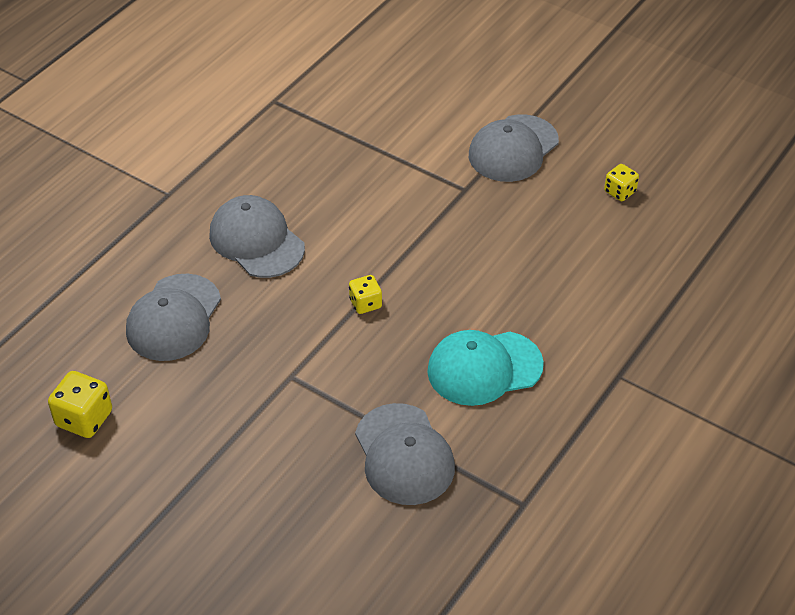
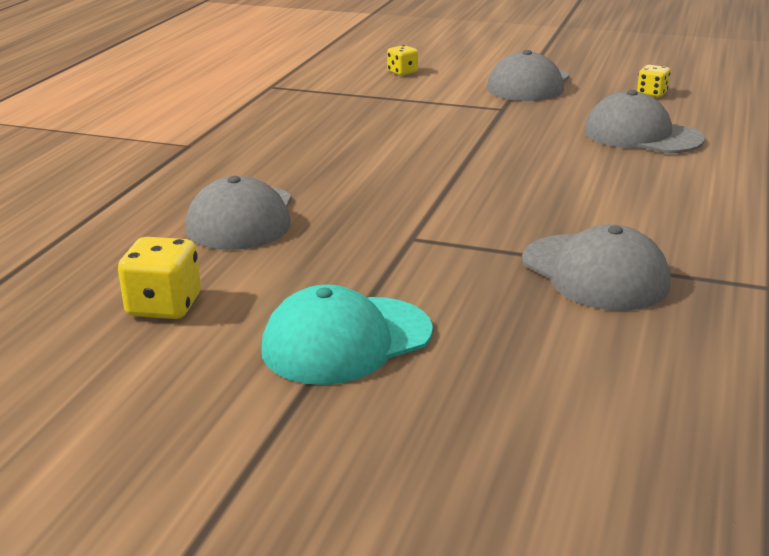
camera: 15 degrees left, 20 degrees down
(256, 241) = (307, 159): grey cap -> grey cap (642, 135)
(365, 303) = (458, 181): yellow dice -> yellow dice (402, 72)
(484, 368) = (626, 203): turquoise cap -> turquoise cap (346, 340)

